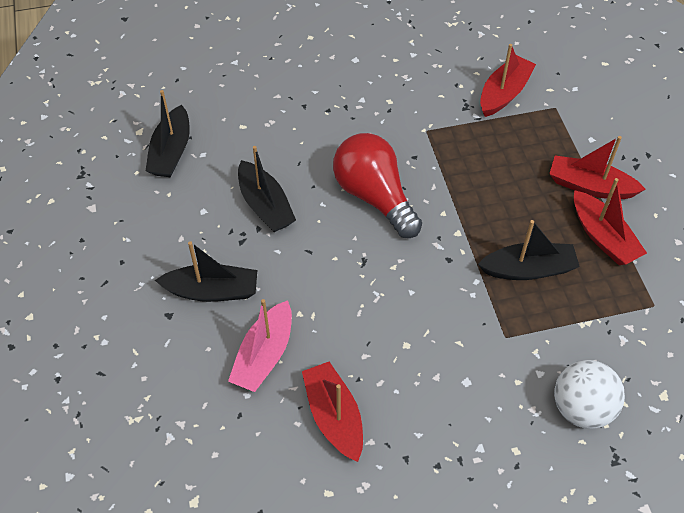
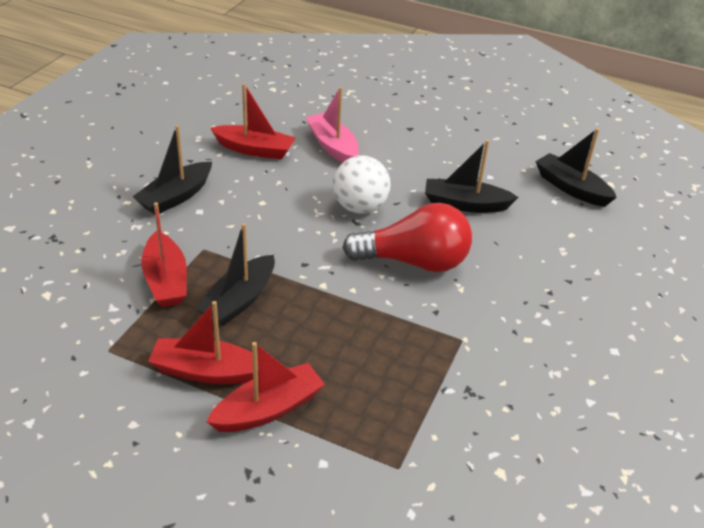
camera: 125 degrees right, 15 degrees down
(212, 291) = (409, 150): black boat -> black boat (176, 197)
(504, 93) = (461, 436): red boat -> red boat (166, 280)
(581, 408) = (104, 247): white ball -> white ball (359, 207)

